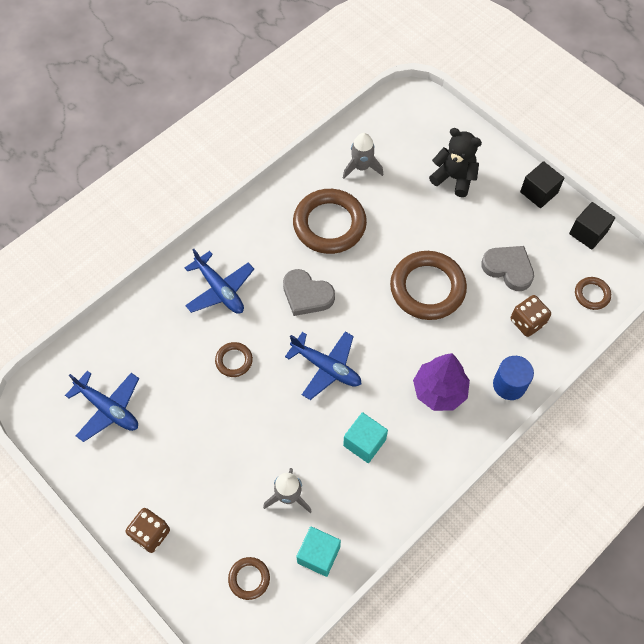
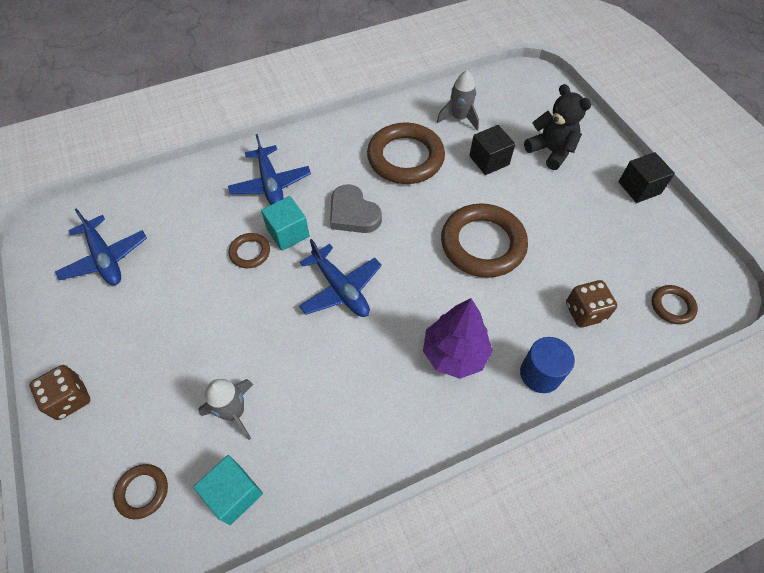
camera: 20 degrees right, 5 degrees down
(364, 442) = (346, 381): turquoise cube -> turquoise cube (288, 233)
(508, 268) = (581, 251): grey heart -> none
(588, 233) = (685, 241): black cube -> black cube (489, 160)

